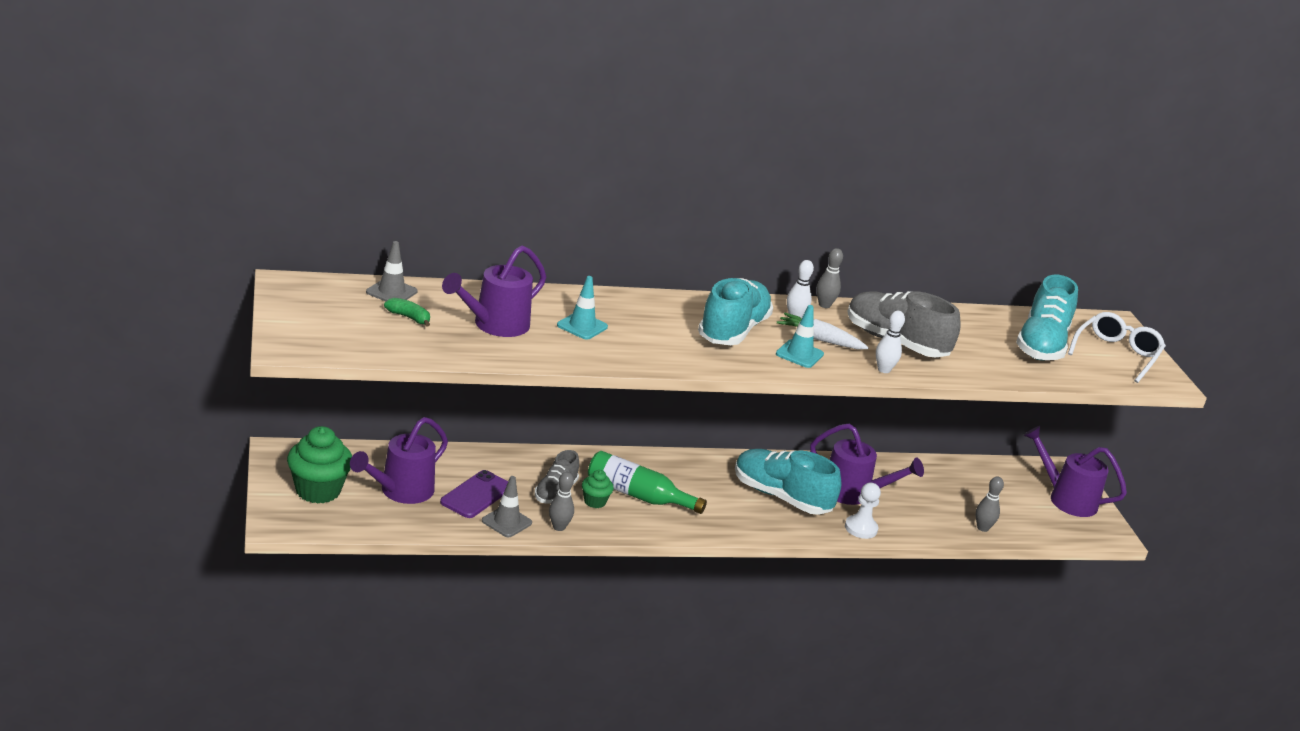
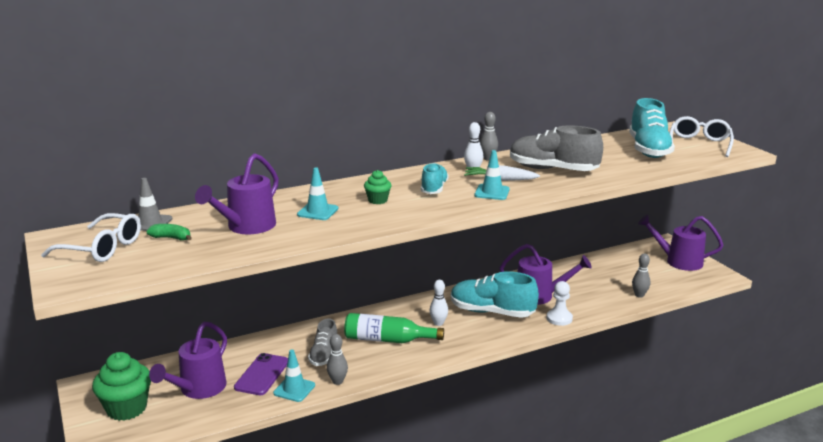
camera: 10 degrees left, 5 degrees down
(333, 311) = (102, 248): none -> white glasses
(506, 522) = (294, 389): grey traffic cone -> turquoise traffic cone
(595, 501) = (357, 353): green cupcake -> green cupcake (377, 200)
(733, 331) = (434, 189): turquoise shoe -> turquoise shoe, size x0.58
(883, 370) = (558, 188): white bowling pin -> white bowling pin (438, 323)

